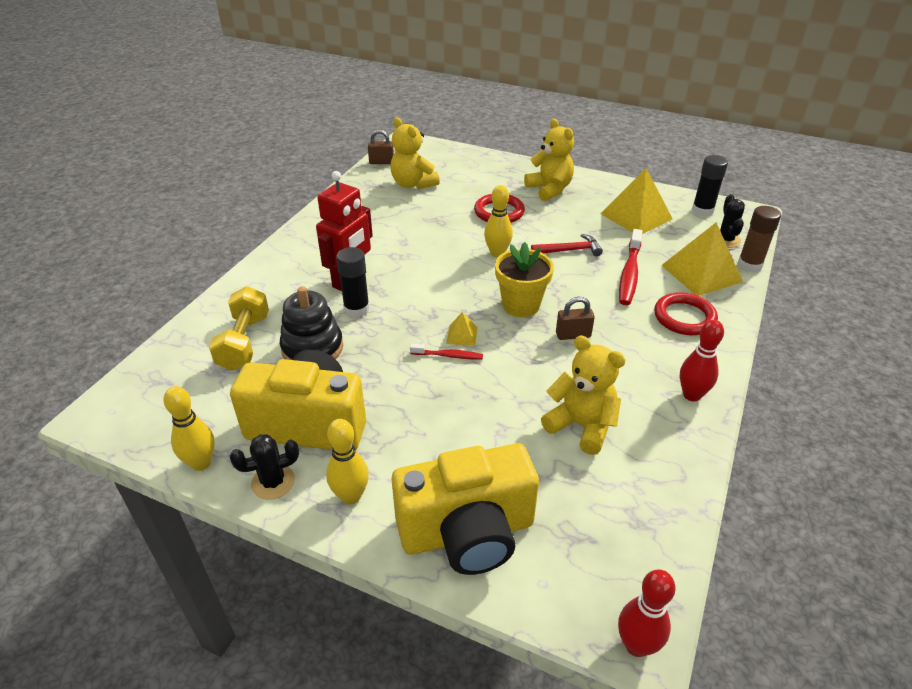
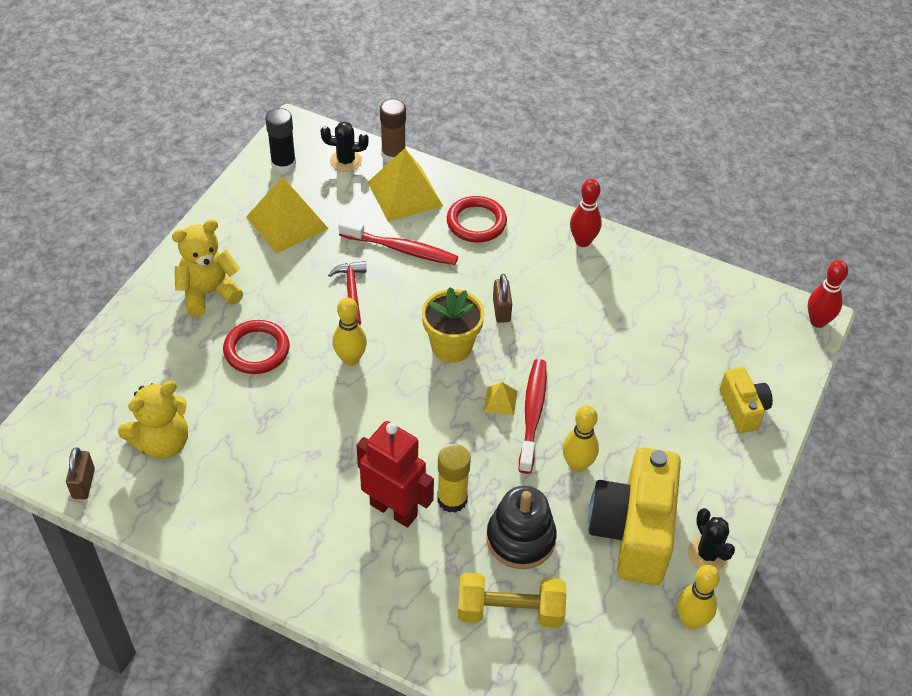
camera: 90 degrees left, 10 degrees up
(351, 496) = (716, 491): yellow bowling pin -> yellow bowling pin (577, 465)
(356, 309) = (452, 499): black glue stick -> yellow glue stick
(448, 356) = (533, 413): red toothbrush -> red toothbrush, size x1.79
(467, 532) = (743, 409): yellow camera -> yellow camera, size x0.53
(581, 426) = (623, 321): yellow teddy bear -> none

